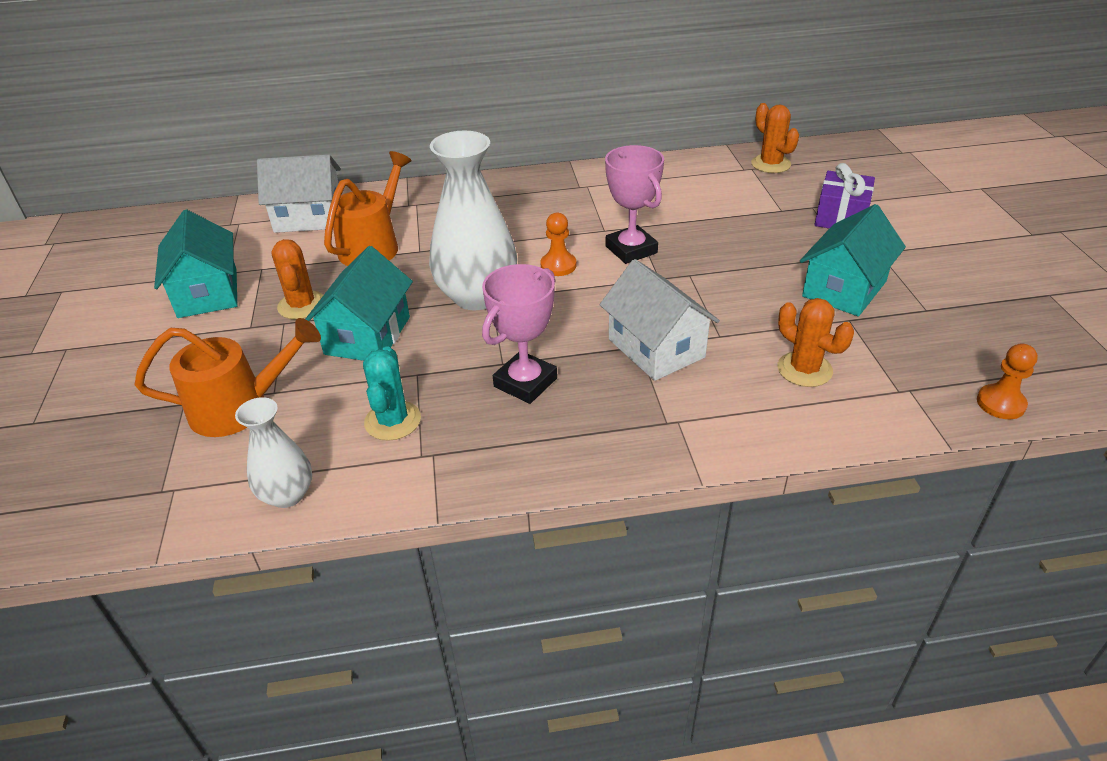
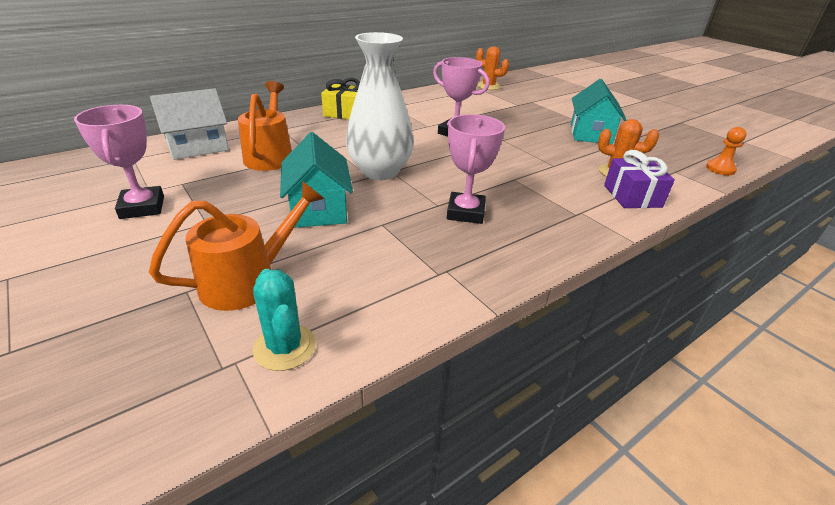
camera: 30 degrees left, 5 degrees down
(208, 293) = (142, 207): turquoise house -> pink trophy
(287, 495) = (354, 332): white vase -> none
(302, 305) = (242, 200): orange cactus -> none
(393, 421) = (393, 257): turquoise cactus -> turquoise cactus (285, 347)
(513, 189) = (344, 113): none -> yellow gift
(558, 265) = (418, 147): orange pawn -> none
(656, 348) = (526, 178): white house -> none
(841, 217) = (551, 104): purple gift -> purple gift (632, 196)

